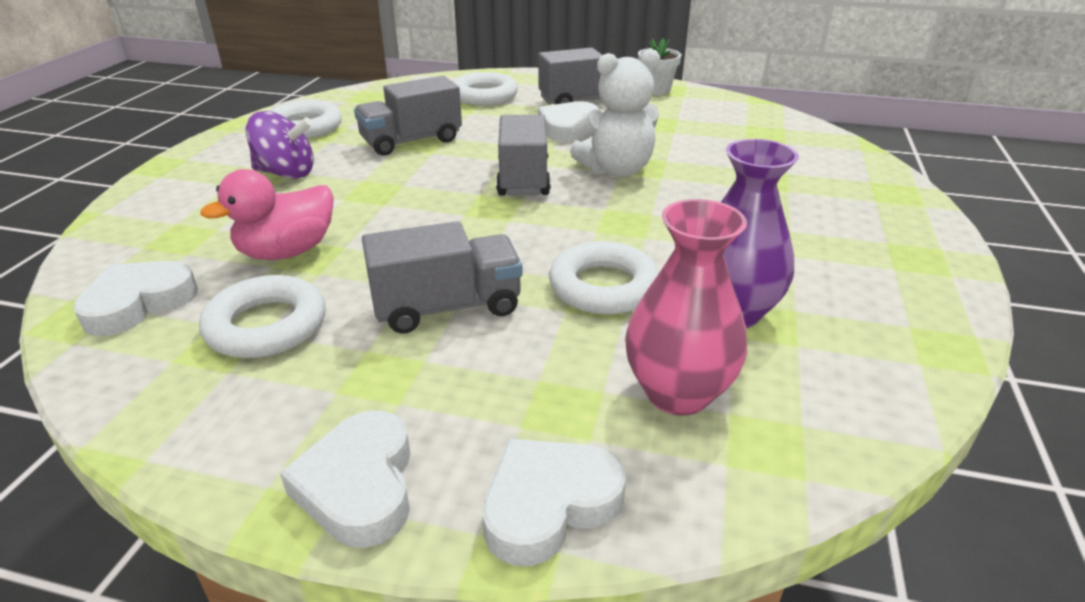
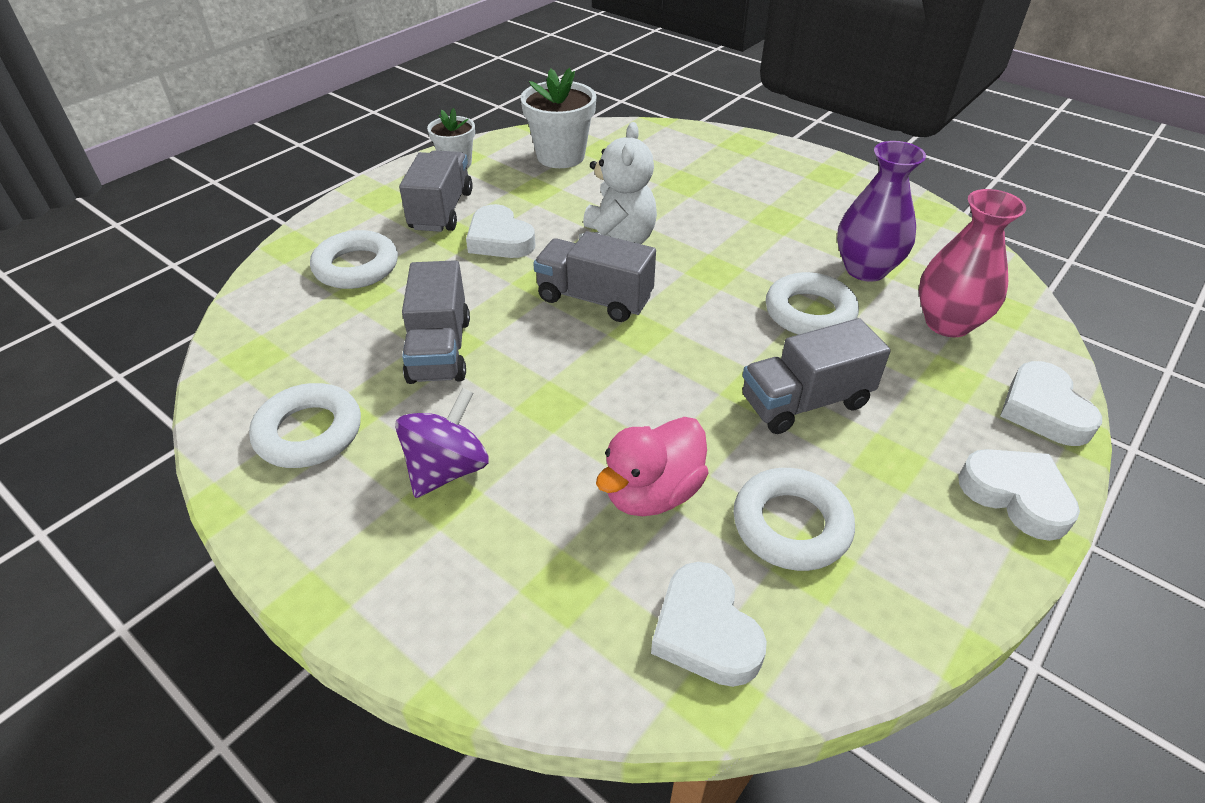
camera: 65 degrees left, 10 degrees up
(287, 252) = (652, 493): pink duck -> pink duck turned 60 degrees clockwise
(359, 485) = (1016, 496): white heart -> white heart turned 150 degrees counterclockwise
(447, 307) = (805, 402): grey truck -> grey truck turned 120 degrees counterclockwise
(725, 120) = (560, 156): none -> white flower pot

